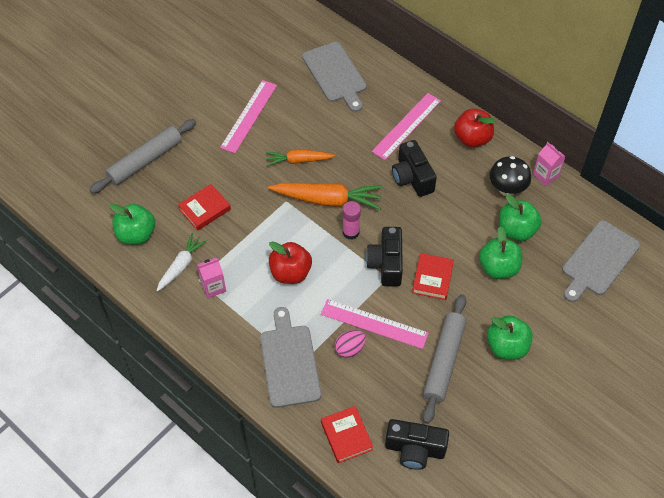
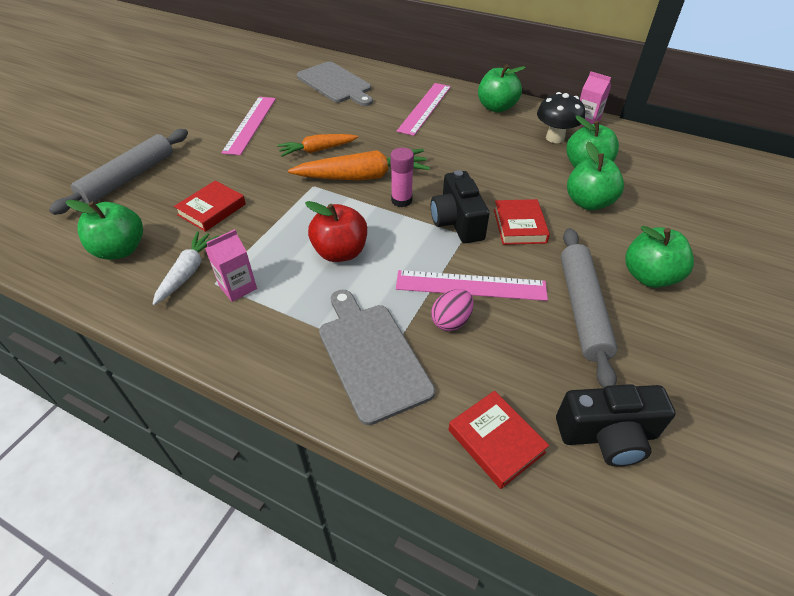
camera: 15 degrees left, 10 degrees down
(412, 177) = (450, 144): black camera -> none
(472, 138) = (496, 107): red apple -> green apple
(598, 260) = (690, 177): grey cutting board -> none

